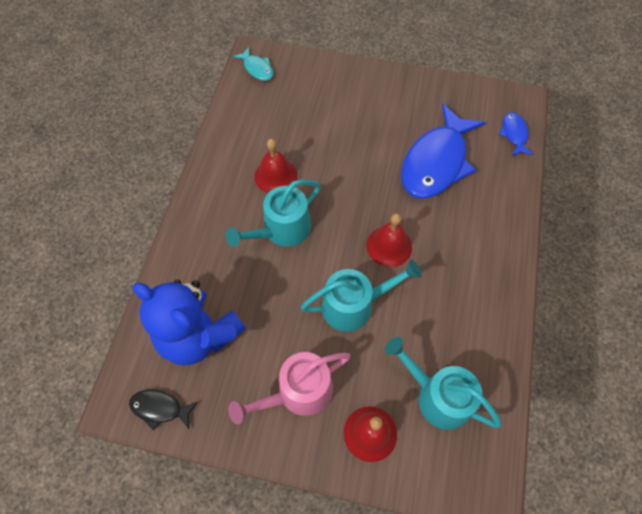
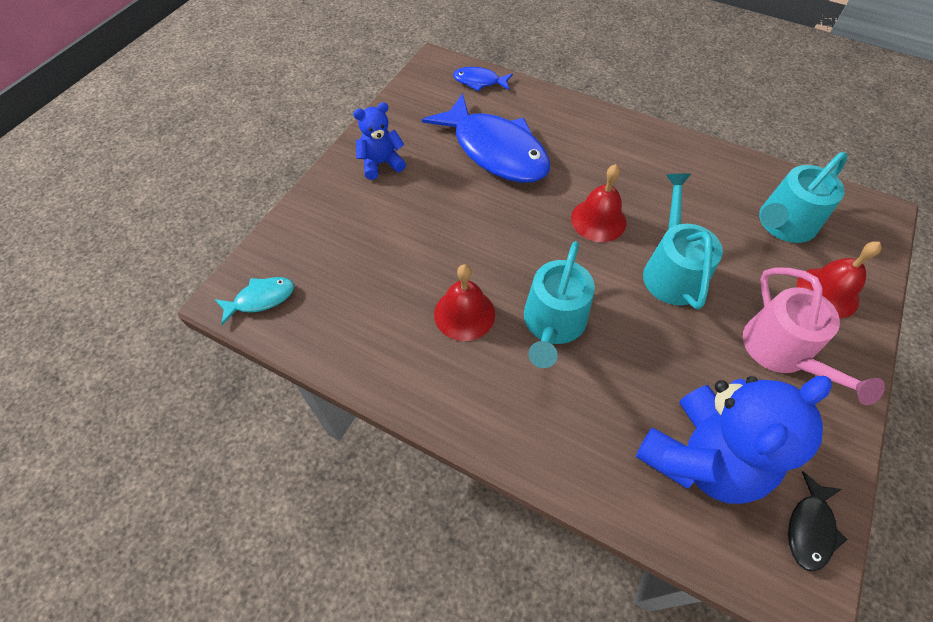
camera: 75 degrees left, 5 degrees down
(282, 230) = (553, 324): turquoise watering can -> turquoise watering can turned 45 degrees clockwise
(392, 95) = (381, 163): none -> blue teddy bear

